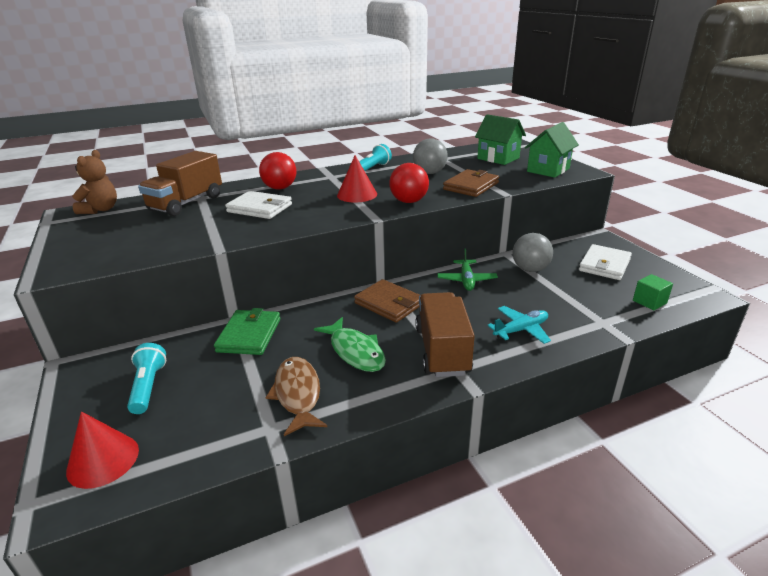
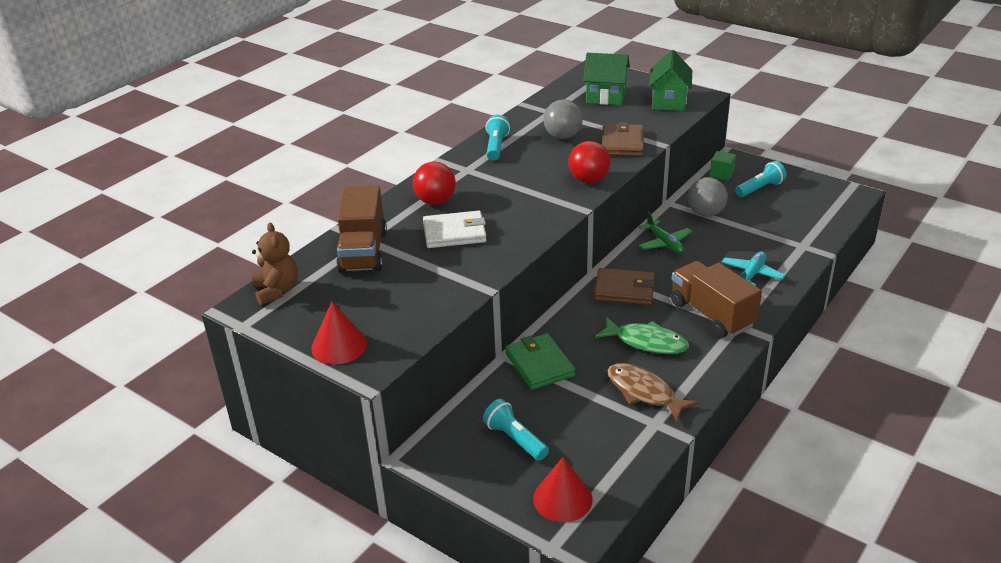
camera: 30 degrees left, 5 degrees up
(357, 194) = (528, 186): red cone -> red cone (339, 346)
(604, 265) = (760, 188): white wallet -> turquoise flashlight
(649, 302) = (820, 214): green cube -> green cube (721, 174)

